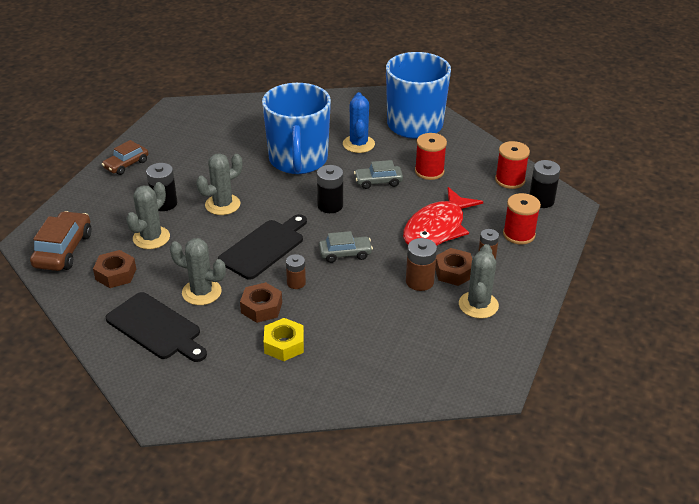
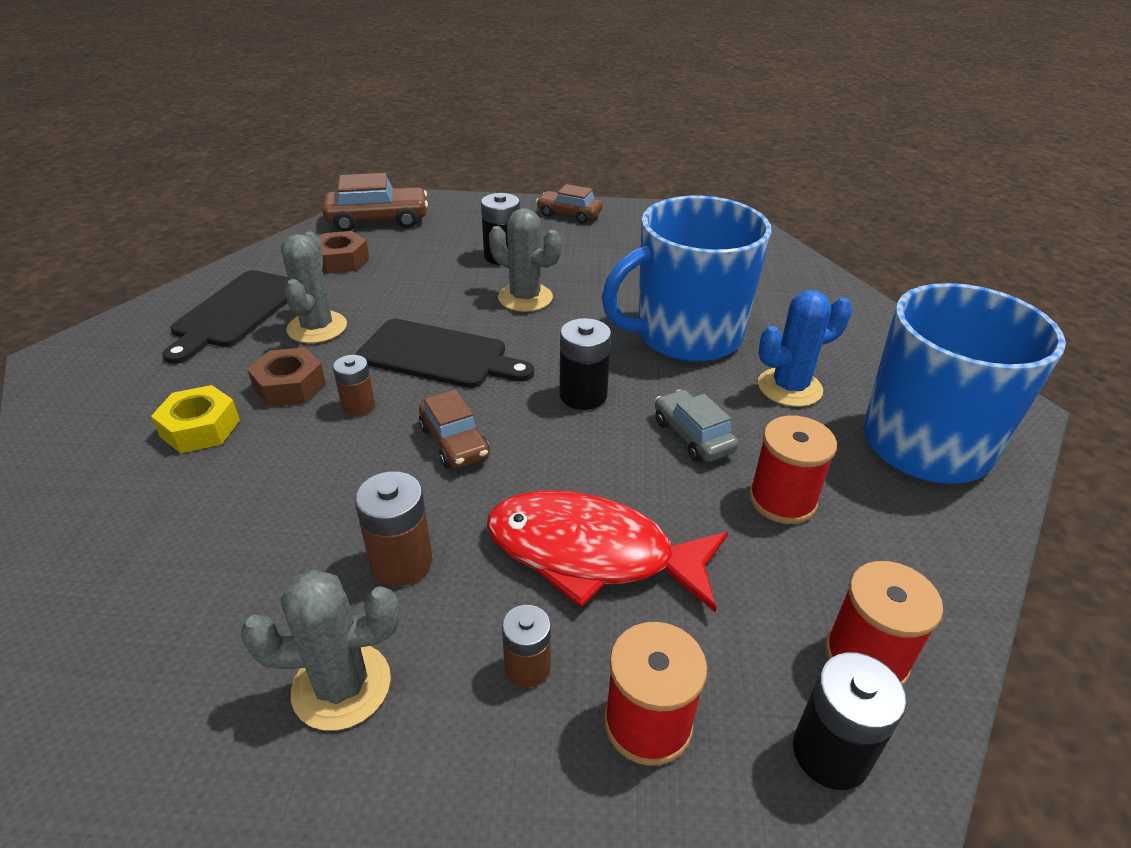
camera: 70 degrees right, 0 degrees up
(151, 238) = (424, 265): grey cactus -> none
(345, 254) = (454, 442): grey car -> brown car
(453, 272) = (450, 614): brown nut -> none

